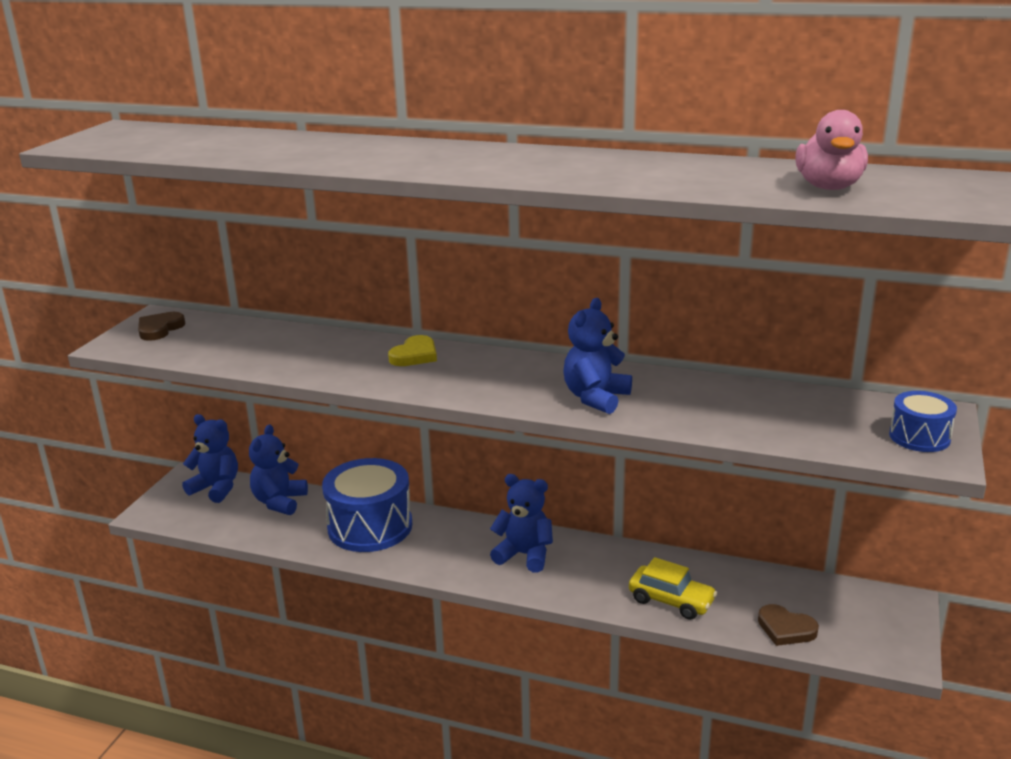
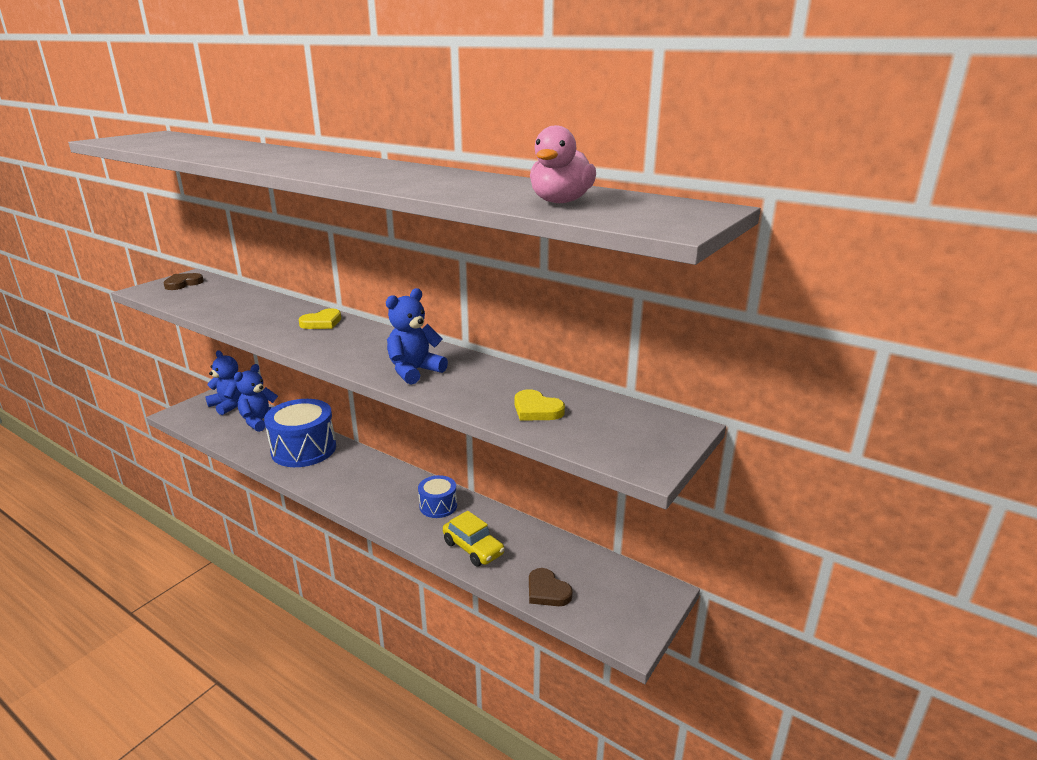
camera: 15 degrees right, 0 degrees up
(524, 555) = (392, 490): blue teddy bear -> none
(775, 419) = (536, 410): none -> yellow heart
(919, 437) = (645, 444): blue drum -> blue drum (438, 506)

